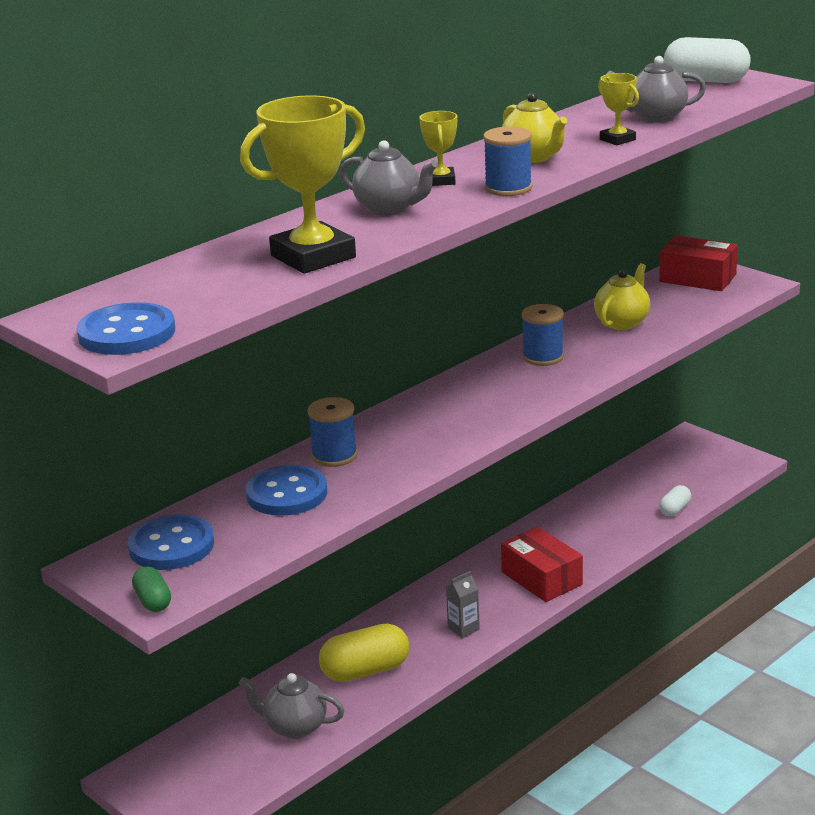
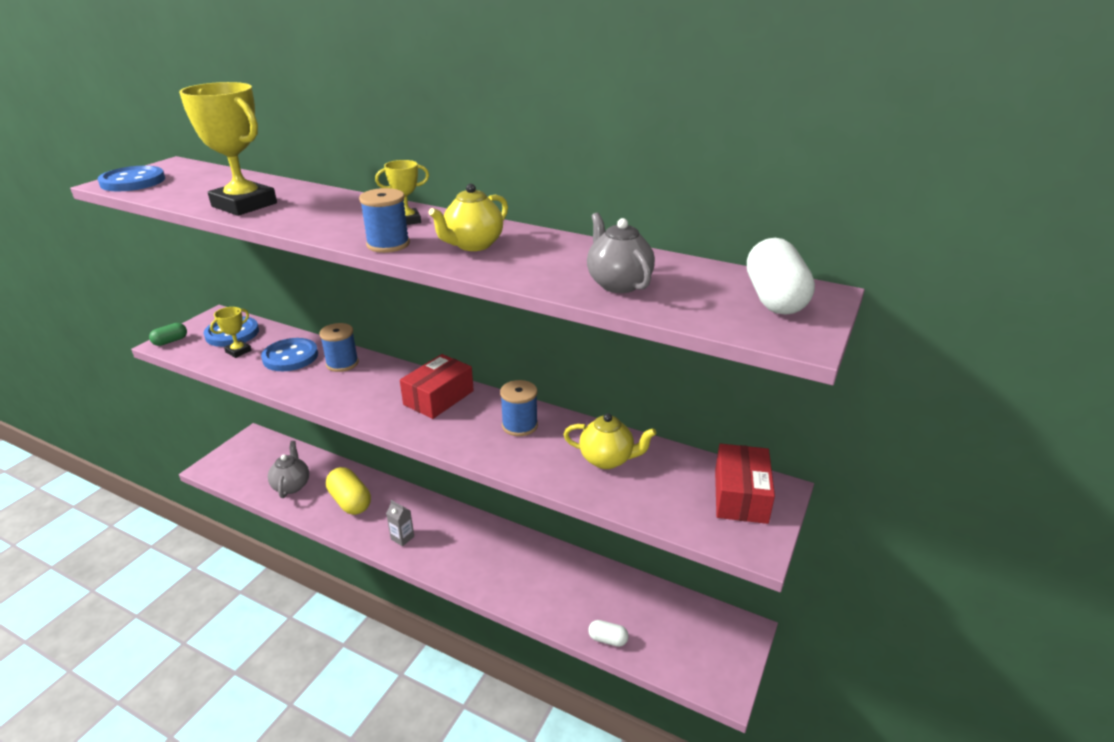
camera: 70 degrees right, 5 degrees up
(389, 209) = (341, 213): grey teapot -> none
(541, 578) = (475, 568): red box -> red box (438, 398)
(617, 139) = (536, 273): yellow trophy -> yellow trophy (238, 351)

